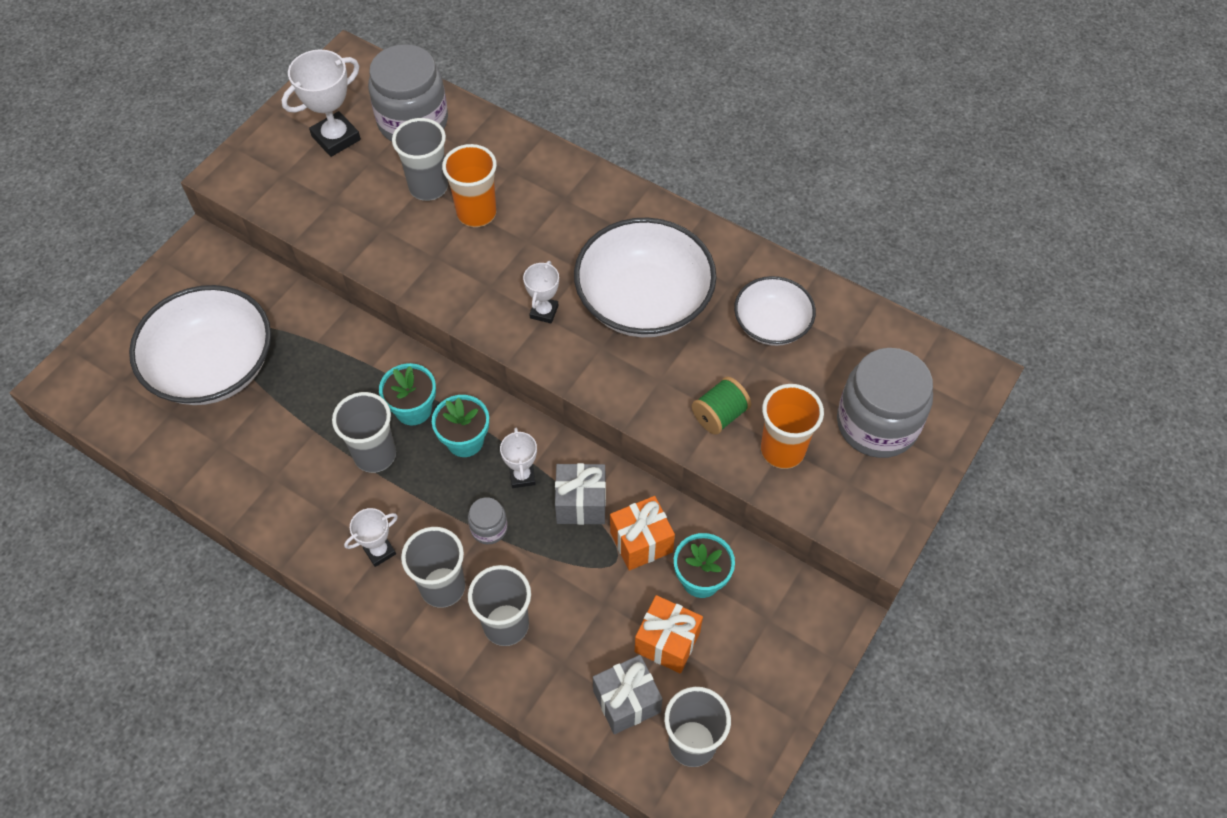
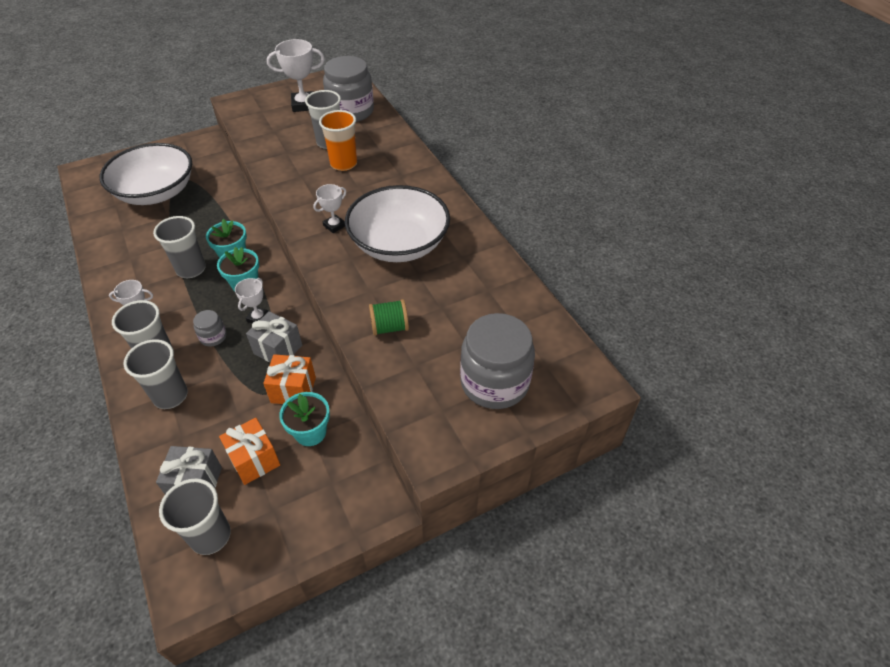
camera: 30 degrees right, 10 degrees down
(771, 324) = (471, 290): white bowl -> none
(782, 450) = (413, 367): orange cup -> none

